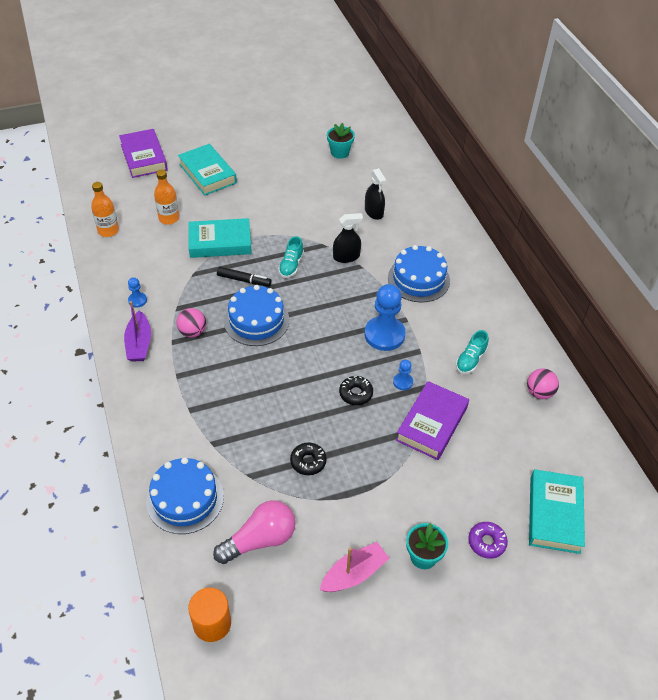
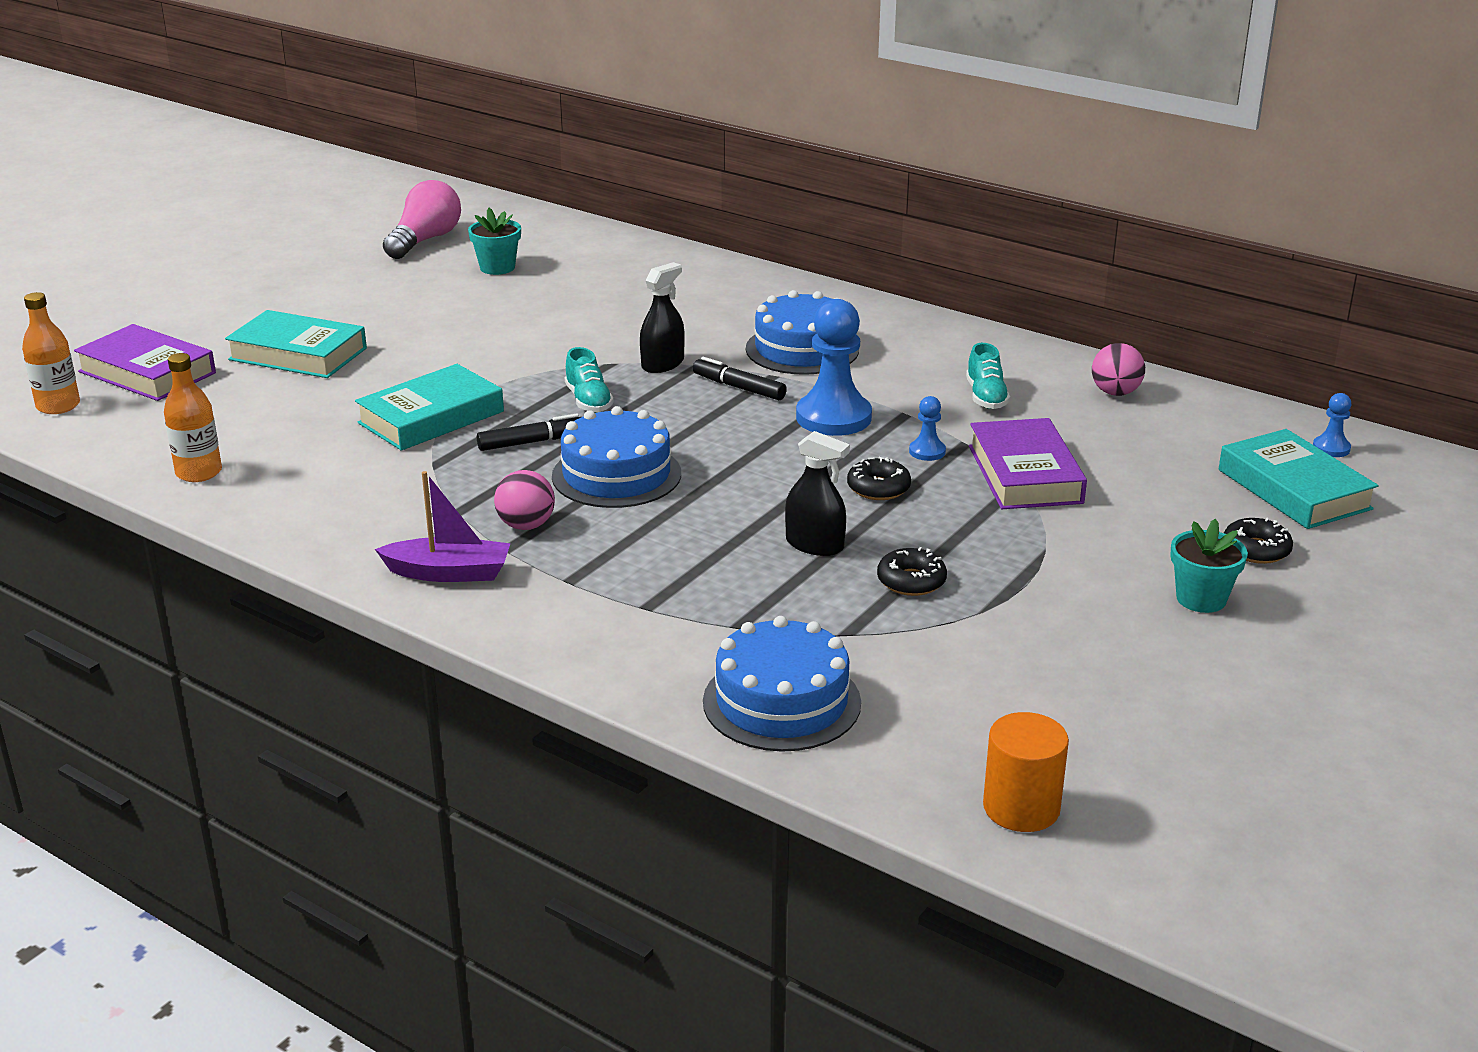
camera: 35 degrees left, 20 degrees down
(137, 300) = (373, 528): blue pawn -> blue pawn (1331, 448)
(139, 343) = (448, 573): purple boat -> purple boat turned 45 degrees counterclockwise
(169, 218) = (298, 422): orange bottle -> orange bottle (58, 406)
(260, 540) = (960, 689): pink light bulb -> pink light bulb (425, 240)
(354, 574) = (1139, 658): pink boat -> none
(363, 291) = (739, 387): none -> black marker
(374, 212) = (639, 308): black spray bottle -> black spray bottle (814, 544)
(486, 542) = (1256, 550): purple donut -> black donut

